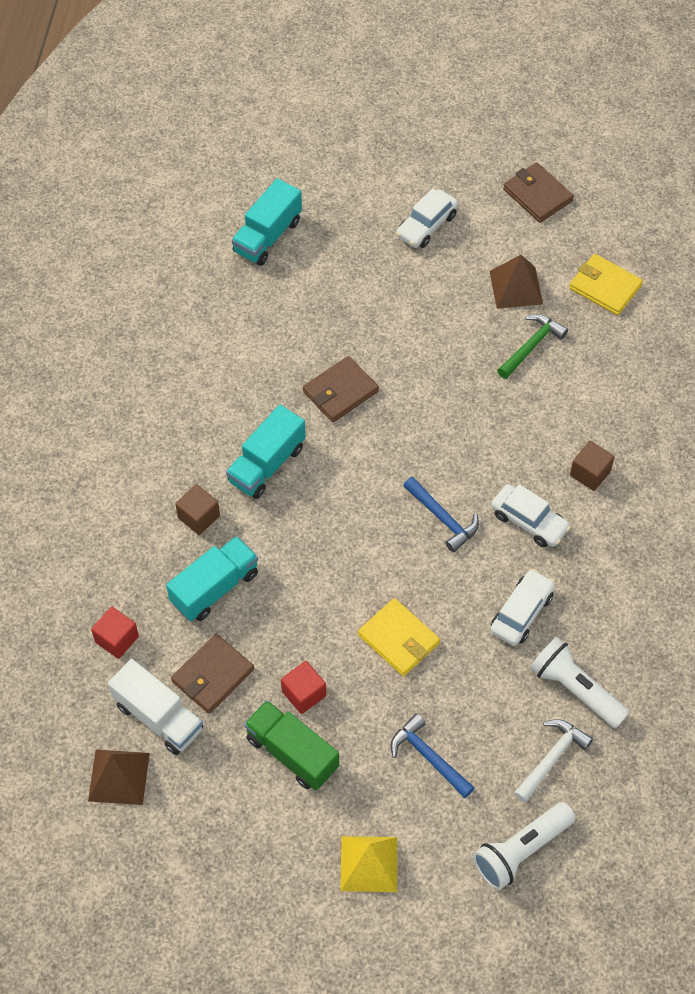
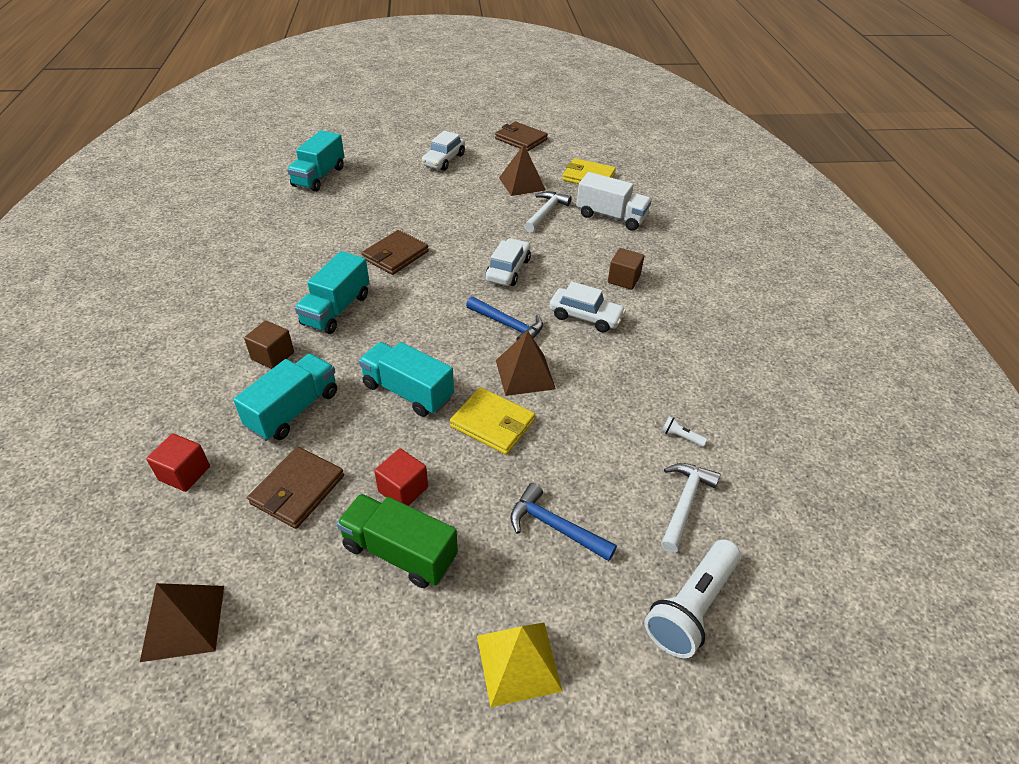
camera: 15 degrees left, 15 degrees down
(159, 717) = (235, 543): white truck -> white truck (611, 217)
(324, 586) = (408, 392): none -> turquoise truck
(444, 586) = (525, 374): none -> brown pyramid
(521, 613) = (604, 383): white car -> white car (508, 270)
(531, 346) = (546, 212): green hammer -> white hammer
(575, 689) = (680, 437): white flashlight -> white flashlight, size x0.41

